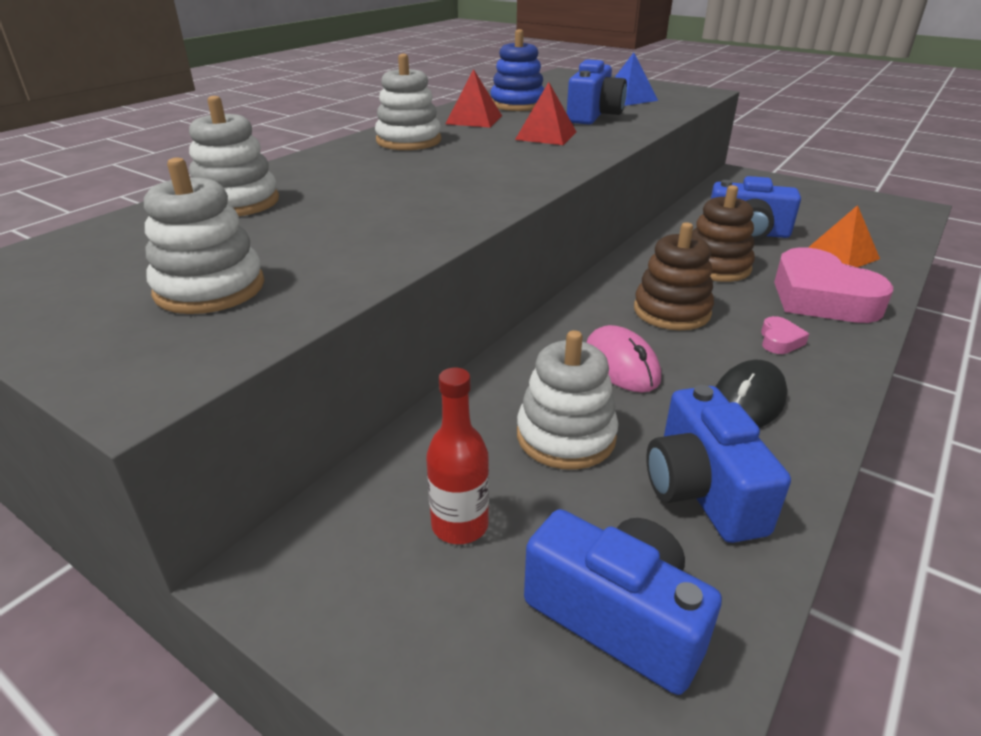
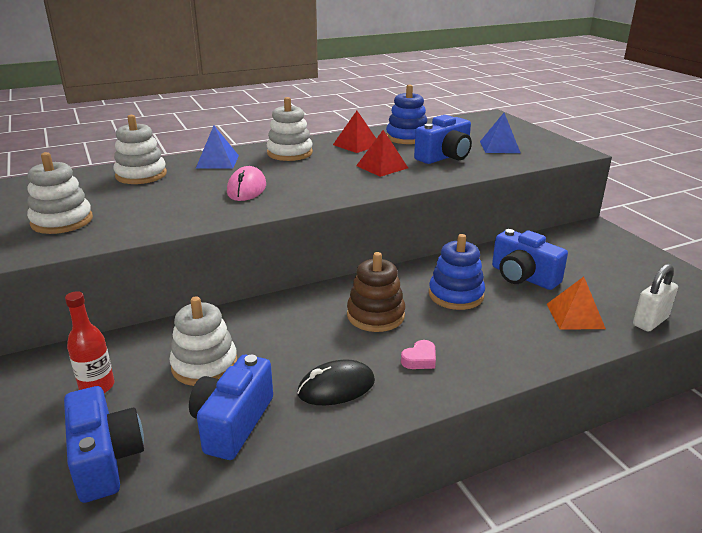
camera: 30 degrees right, 5 degrees down
(326, 166) = (217, 161): none -> blue pyramid
(621, 365) = (293, 337): pink mouse -> pink mouse (247, 189)
(716, 267) = (456, 295): brown stacking toy -> blue stacking toy
(821, 298) = (501, 341): pink heart -> none
(900, 242) = (650, 321): none -> white padlock

